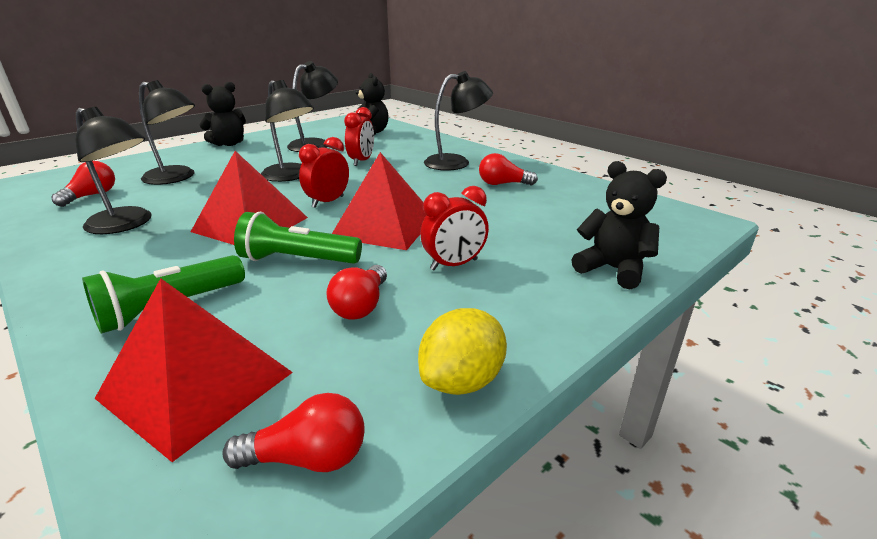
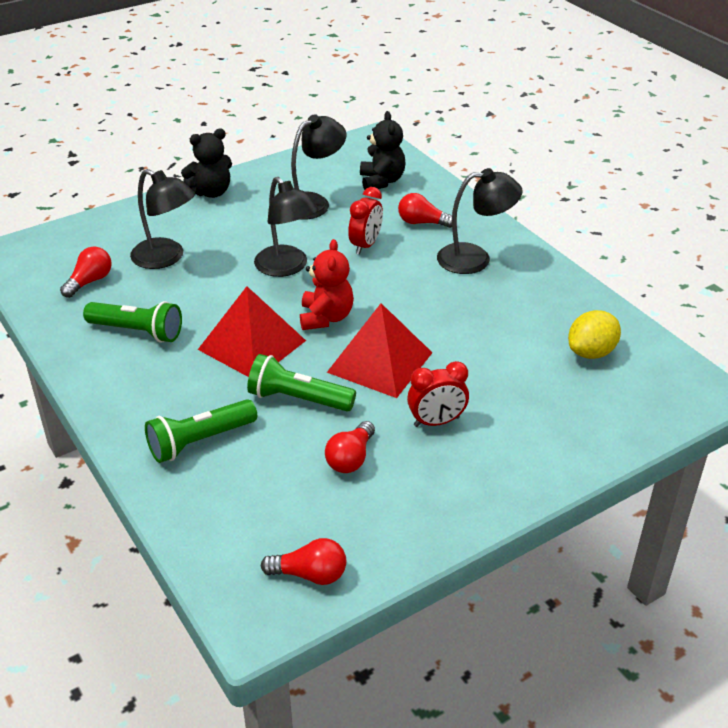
camera: 10 degrees right, 10 degrees up
(127, 224) = (137, 332): black lamp -> green flashlight
(196, 385) = (233, 514): red pyramid -> none
(328, 202) = (326, 317): red clock -> red teddy bear
(462, 380) = (417, 535): yellow lemon -> yellow lemon (591, 352)
(503, 184) = (517, 306): red light bulb -> red light bulb (422, 223)
(613, 269) = (579, 445): black teddy bear -> none

